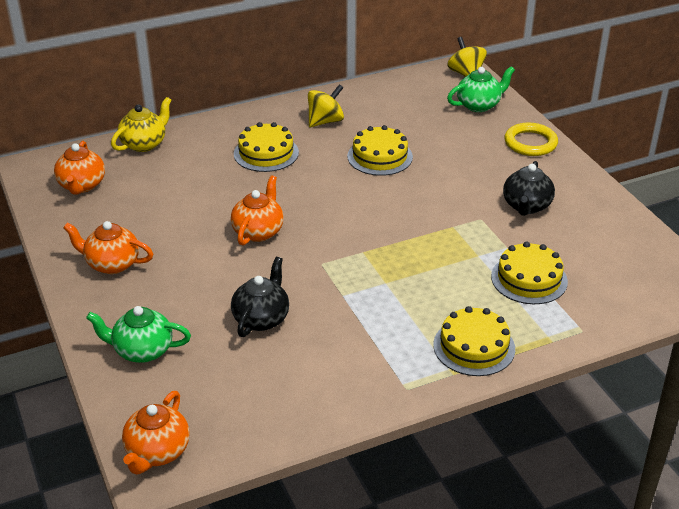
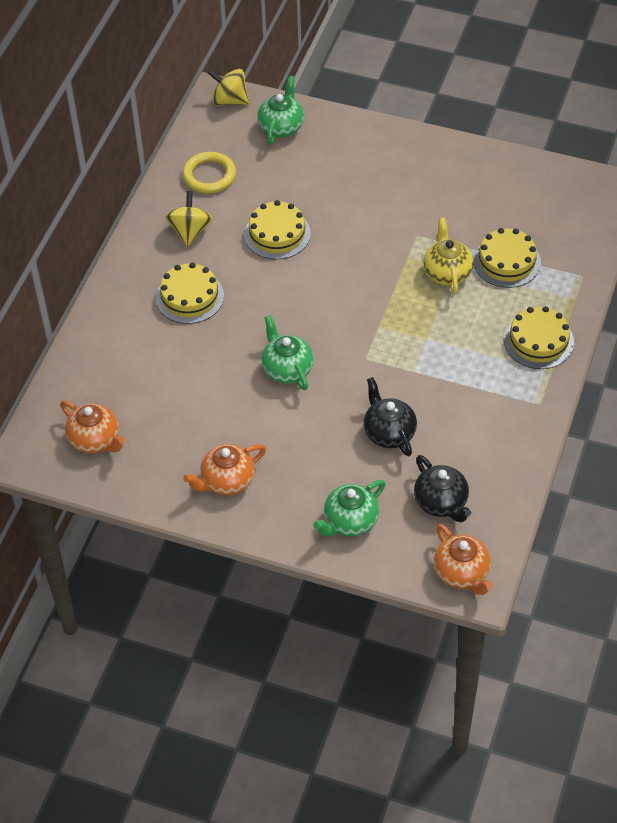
camera: 45 degrees left, 15 degrees up
(144, 144) = (81, 364): yellow teapot -> yellow teapot (447, 272)
(258, 231) = (287, 369): orange teapot -> green teapot
(526, 206) = (432, 200): black teapot -> black teapot (441, 503)
(530, 143) = (364, 138): yellow ring -> yellow ring (209, 175)

